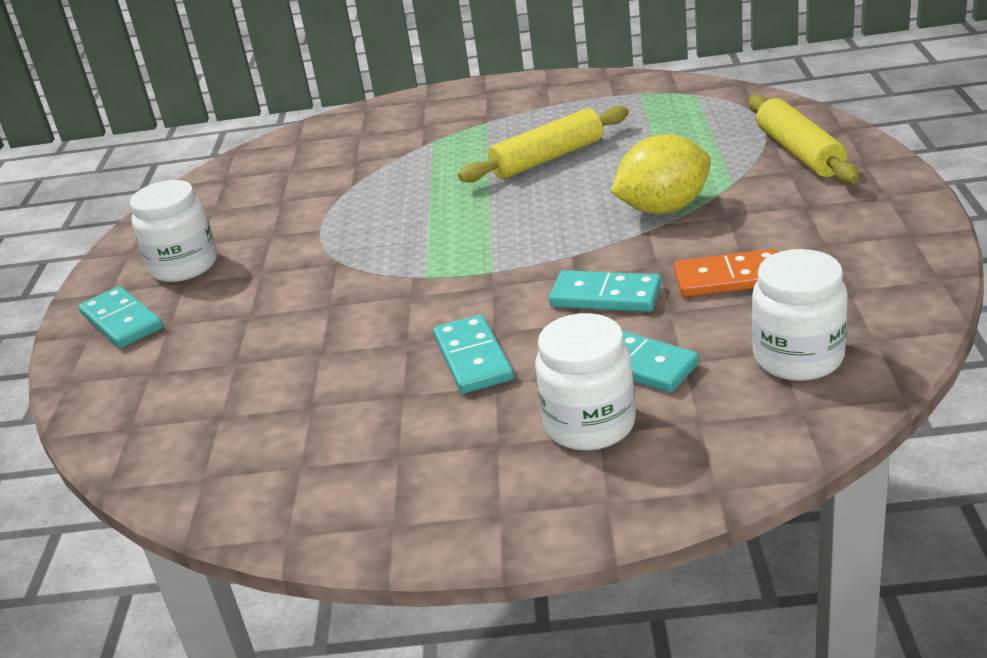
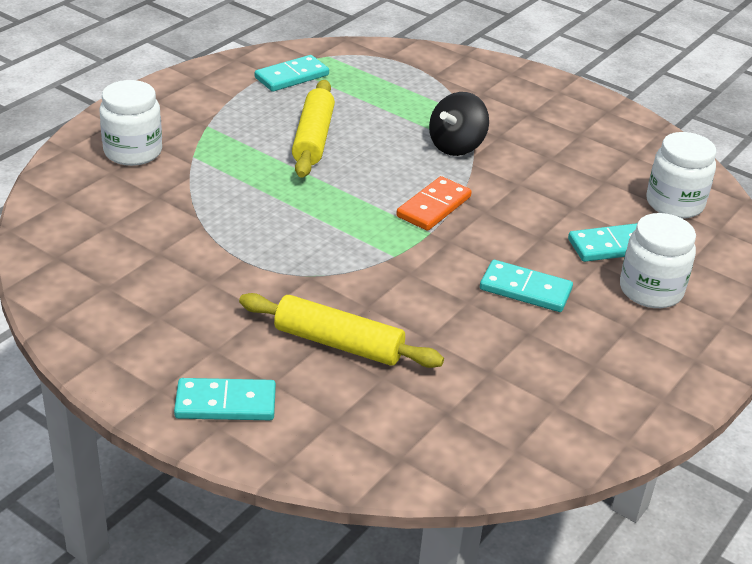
camera: 60 degrees left, 5 degrees up
(184, 266) = (184, 339): white jar -> white jar (133, 152)
(605, 296) = (526, 216): turquoise domino -> turquoise domino (292, 77)
(663, 209) = (456, 146): yellow lemon -> black spinning top
(729, 278) = (569, 175): orange domino -> orange domino (434, 207)
(799, 152) = (467, 79): yellow rolling pin -> yellow rolling pin (338, 343)

